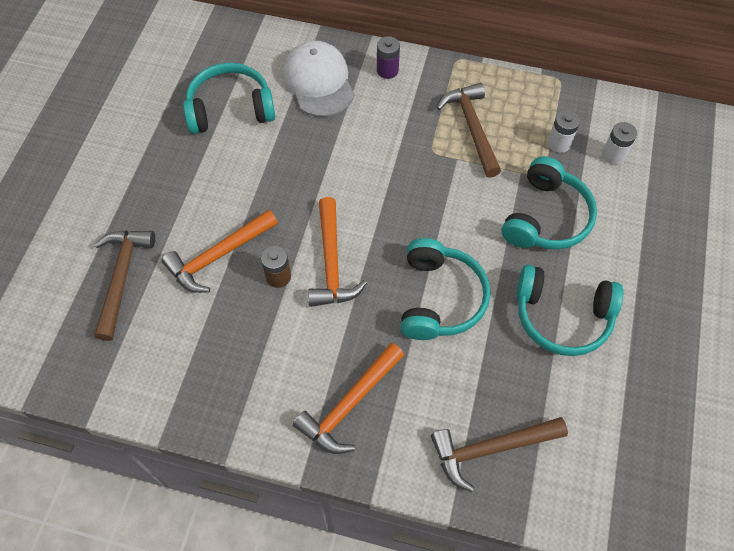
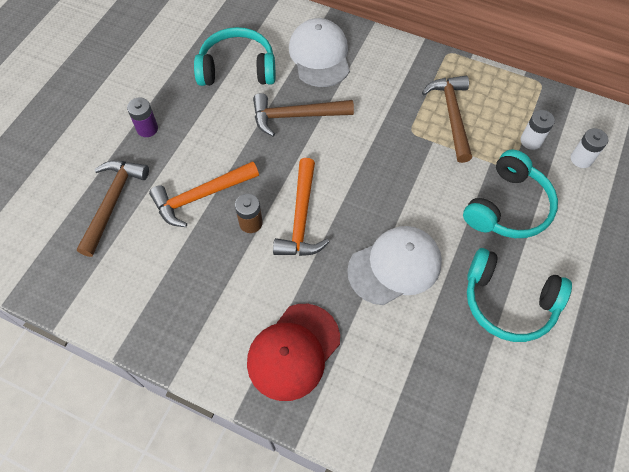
camera: 10 degrees right, 0 degrees up
(350, 404) = (293, 351): orange hammer -> red cap
(387, 70) = (383, 54): purple battery -> purple battery (147, 129)
(439, 298) = (395, 266): turquoise headphones -> white cap
(491, 449) = (419, 417): brown hammer -> brown hammer (296, 116)

